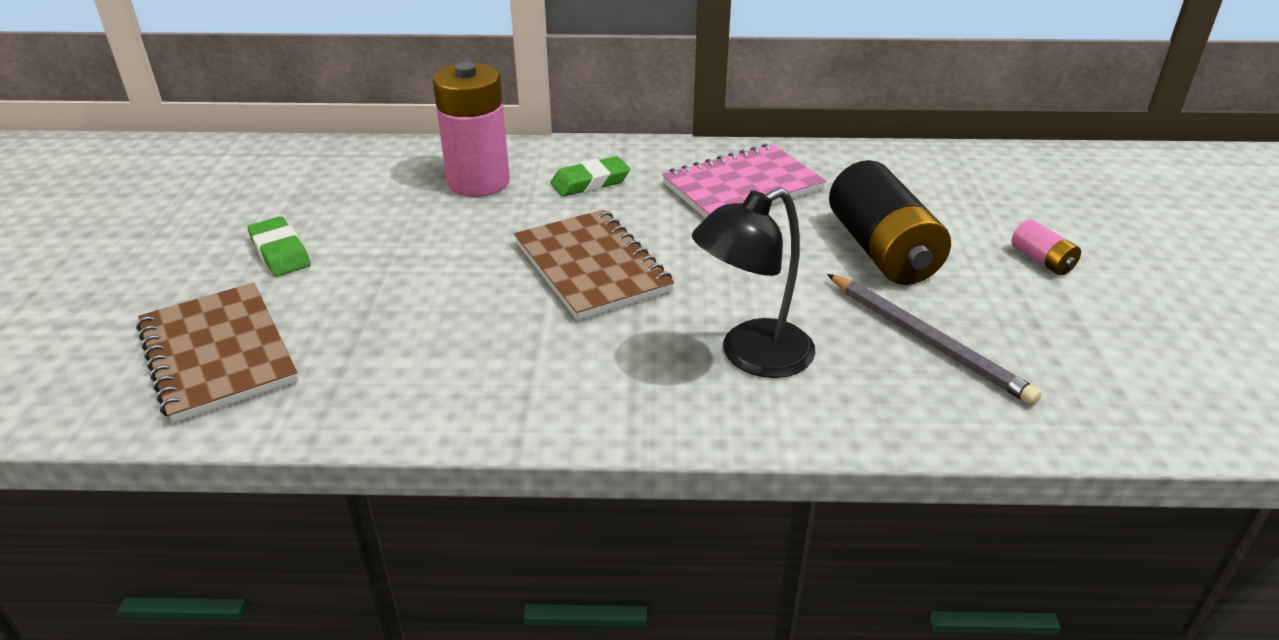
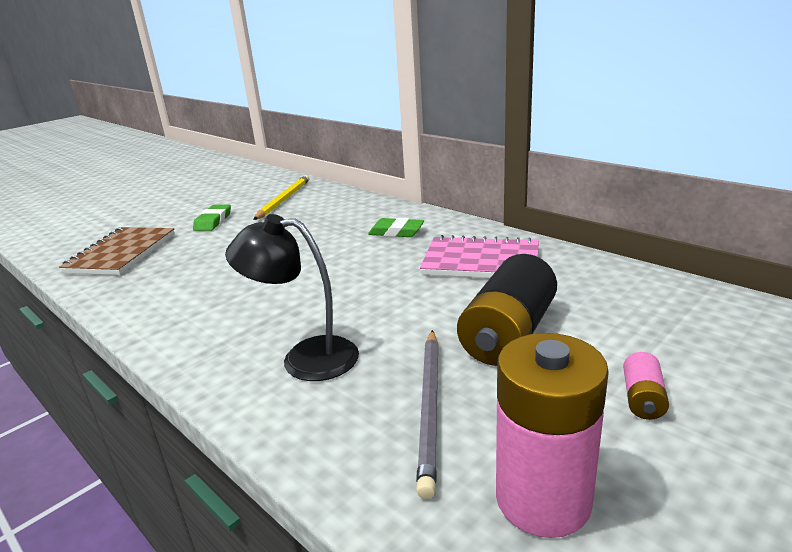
camera: 45 degrees right, 10 degrees down
(335, 183) = (284, 199): none -> yellow pencil
(478, 182) = (342, 216): pink battery -> pink battery (543, 499)
(591, 267) = (316, 274): brown notebook -> none

